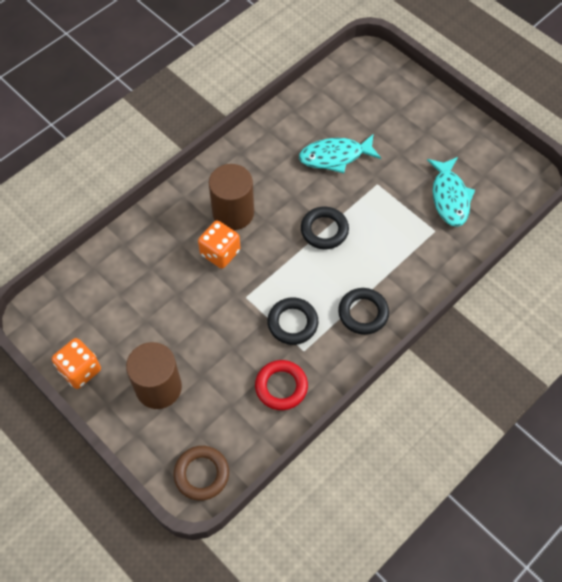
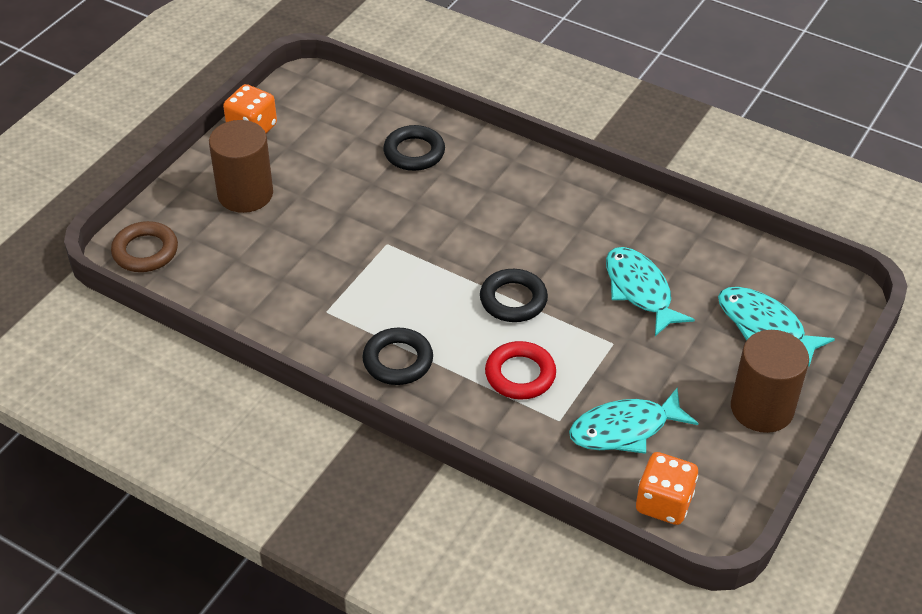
camera: 75 degrees right, 15 degrees down
(220, 252) = (442, 208): orange dice -> orange dice (663, 503)
(233, 213) = (506, 208): brown cylinder -> brown cylinder (762, 408)
(281, 387) = (271, 299): red ring -> red ring (520, 375)
(292, 323) = (362, 293): black ring -> black ring (414, 152)
(382, 101) = (764, 325): none -> turquoise fish

